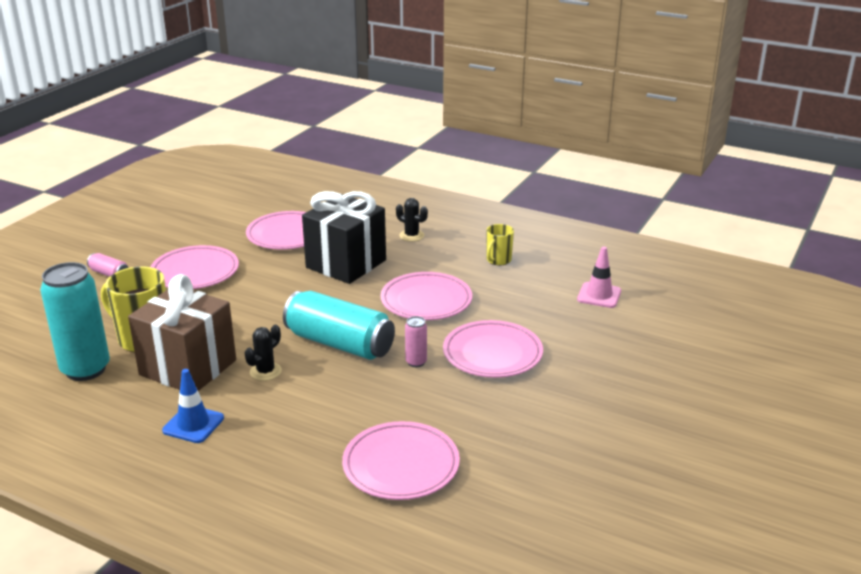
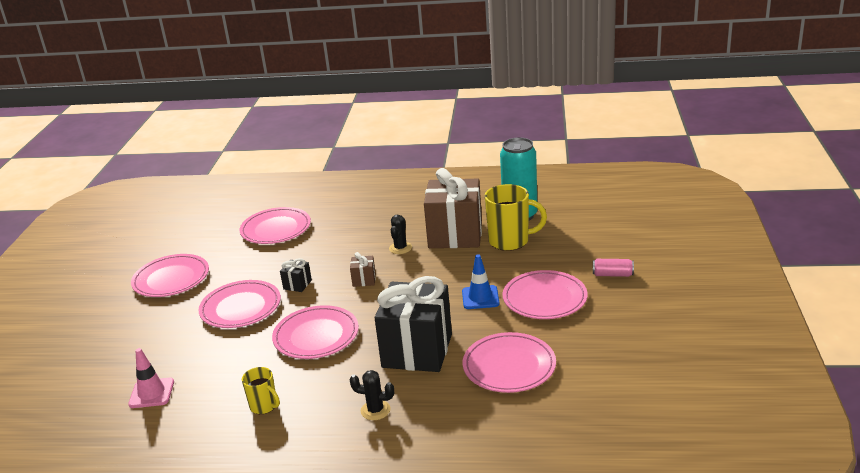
camera: 160 degrees right, 0 degrees up
(193, 424) = (414, 212): blue traffic cone -> blue traffic cone (480, 297)
(339, 344) = (364, 280): turquoise can -> brown gift
(416, 362) = (297, 284): pink can -> black gift
(498, 260) = (264, 406): yellow mug -> yellow mug turned 120 degrees clockwise
(574, 423) = (171, 279): none -> pink plate

